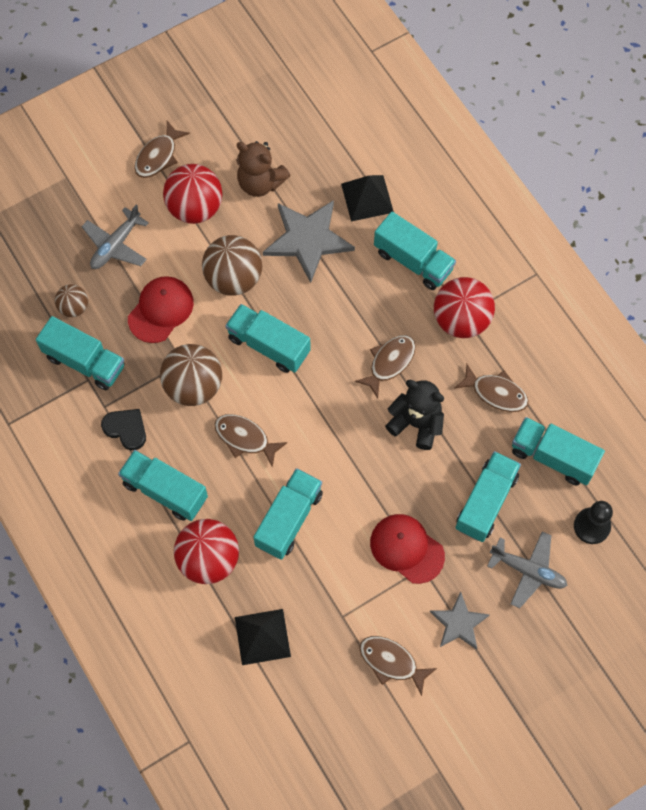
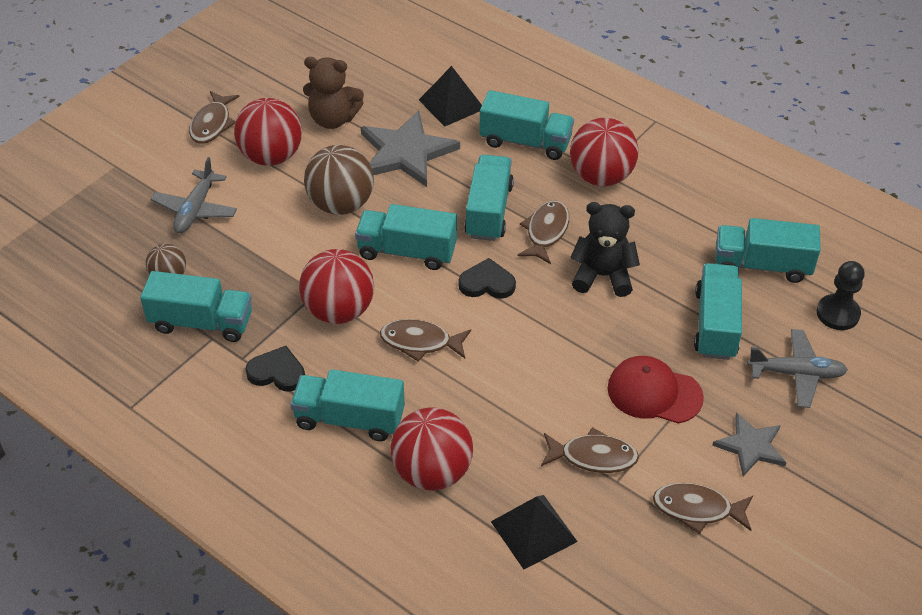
camera: 20 degrees left, 20 degrees down
(161, 310) = (271, 252): red cap -> none
(193, 386) = (339, 310): brown ball -> red ball
(289, 519) = (507, 404): turquoise truck -> turquoise truck (488, 211)
(320, 399) = (487, 283): none -> black heart
(496, 393) = (671, 227): brown fish -> brown fish (593, 457)

